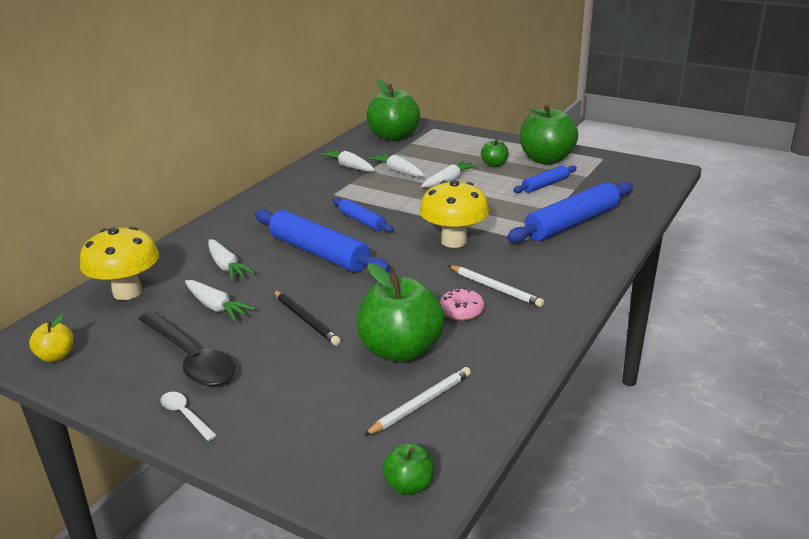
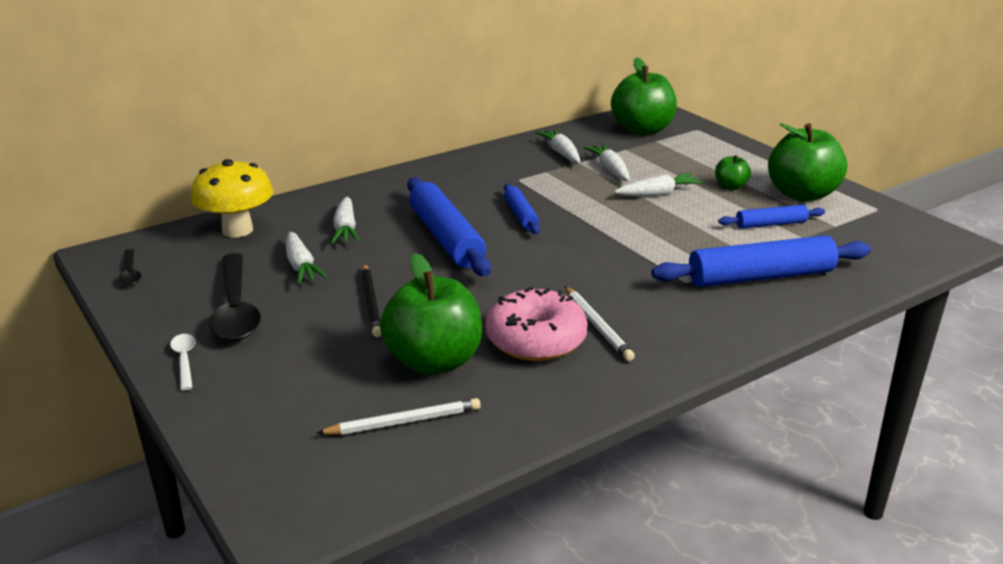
camera: 25 degrees right, 0 degrees up
(56, 356) = (130, 273): yellow apple -> black spoon
(409, 485) = (317, 497): green apple -> none
(454, 241) = (600, 262): yellow mushroom -> none
(461, 311) = (536, 340): pink donut -> pink donut, size x1.87

